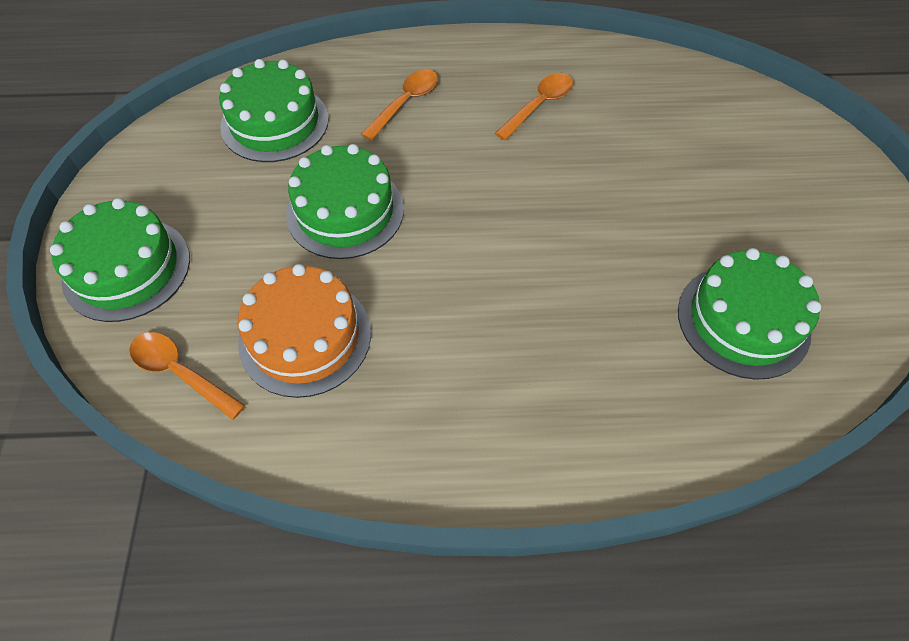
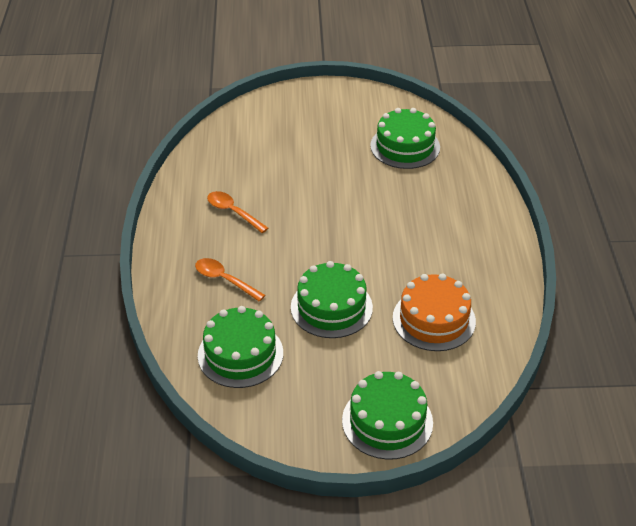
camera: 90 degrees left, 15 degrees down
(180, 373) = (466, 377): orange spoon -> none

